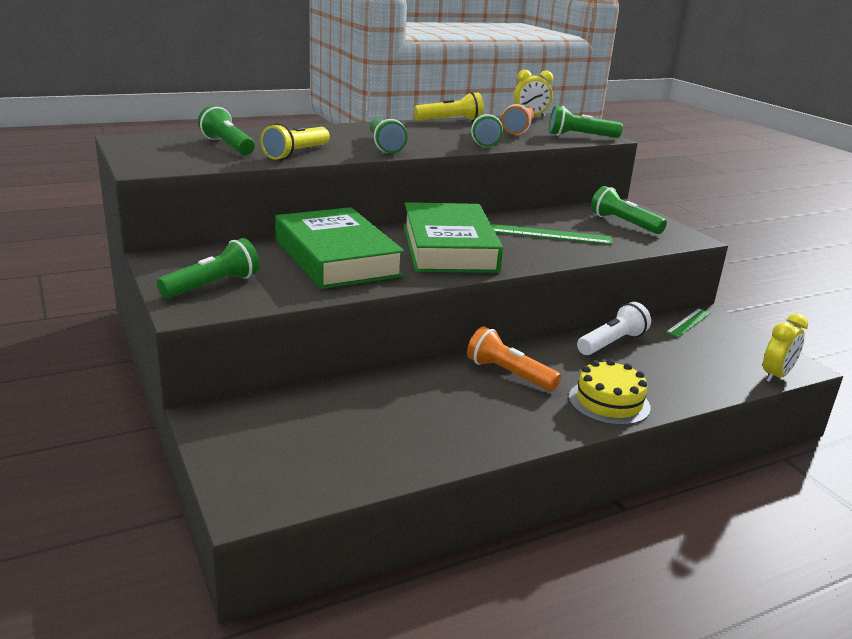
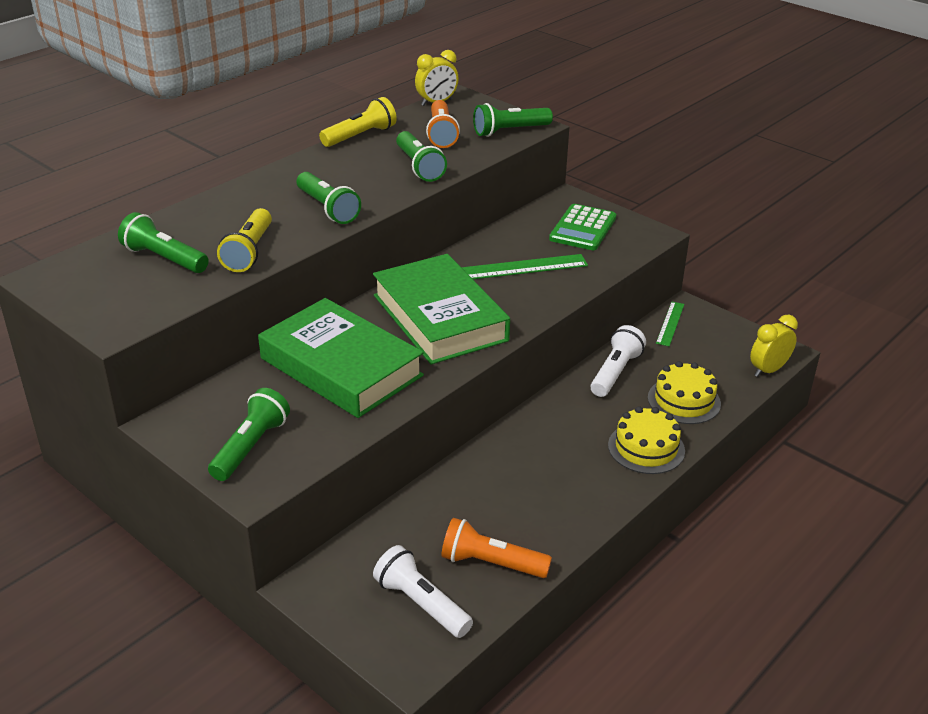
camera: 20 degrees left, 10 degrees up
(299, 459) = (421, 604): none -> white flashlight
(509, 374) = (545, 442): orange flashlight -> orange flashlight (491, 563)
(624, 223) = (583, 228): green flashlight -> green calculator
(670, 377) = (684, 400): none -> yellow cake
(776, 376) = (768, 370): yellow clock -> yellow clock turned 150 degrees counterclockwise

